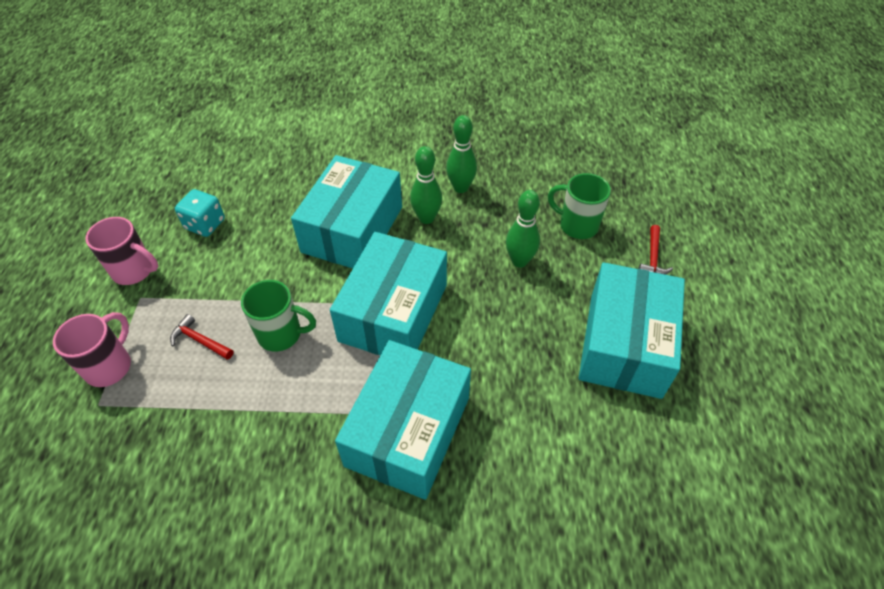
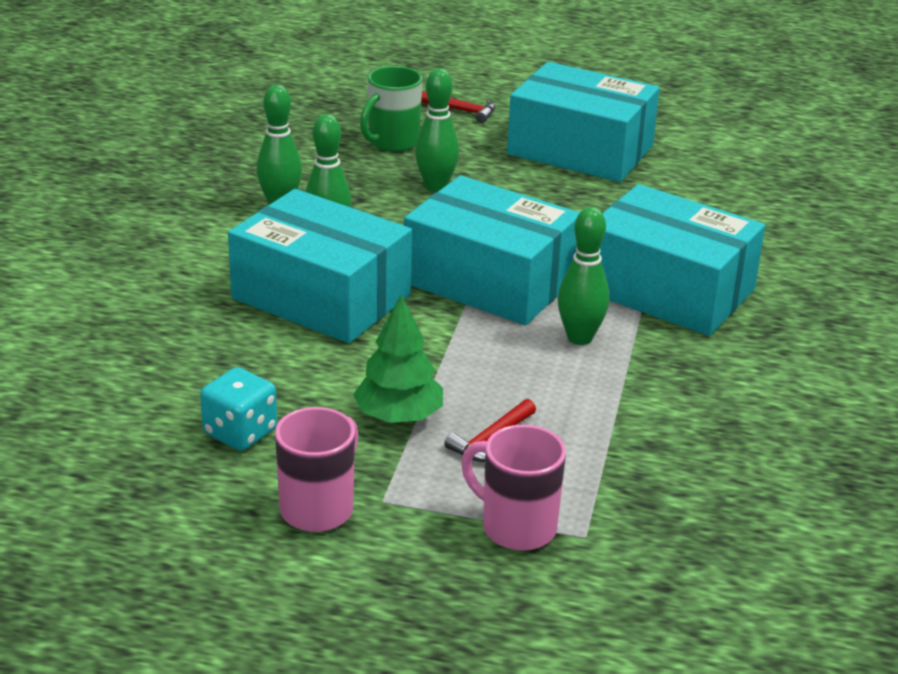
camera: 80 degrees left, 20 degrees down
(223, 290) = (399, 417): none -> green tree
(281, 334) = (500, 369): green mug -> none
(327, 376) = (579, 338): none -> green bowling pin

